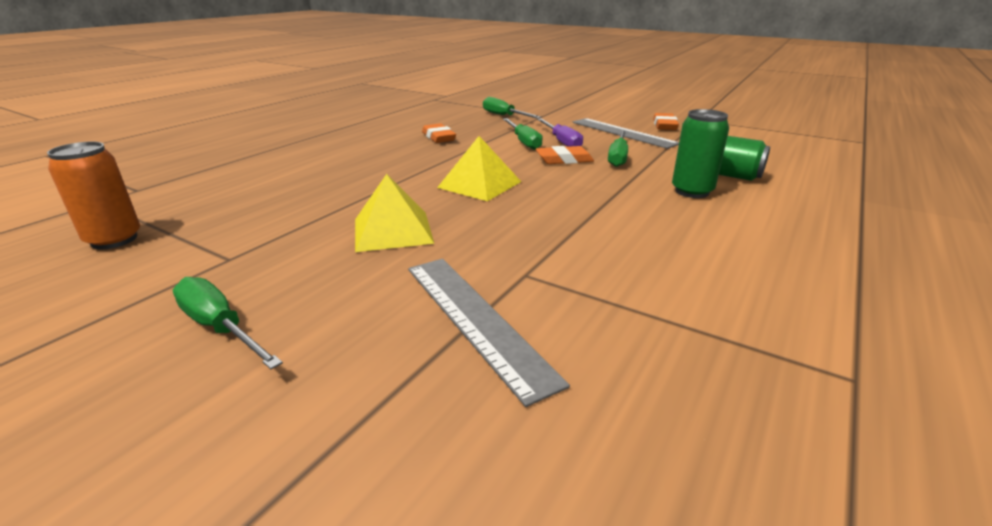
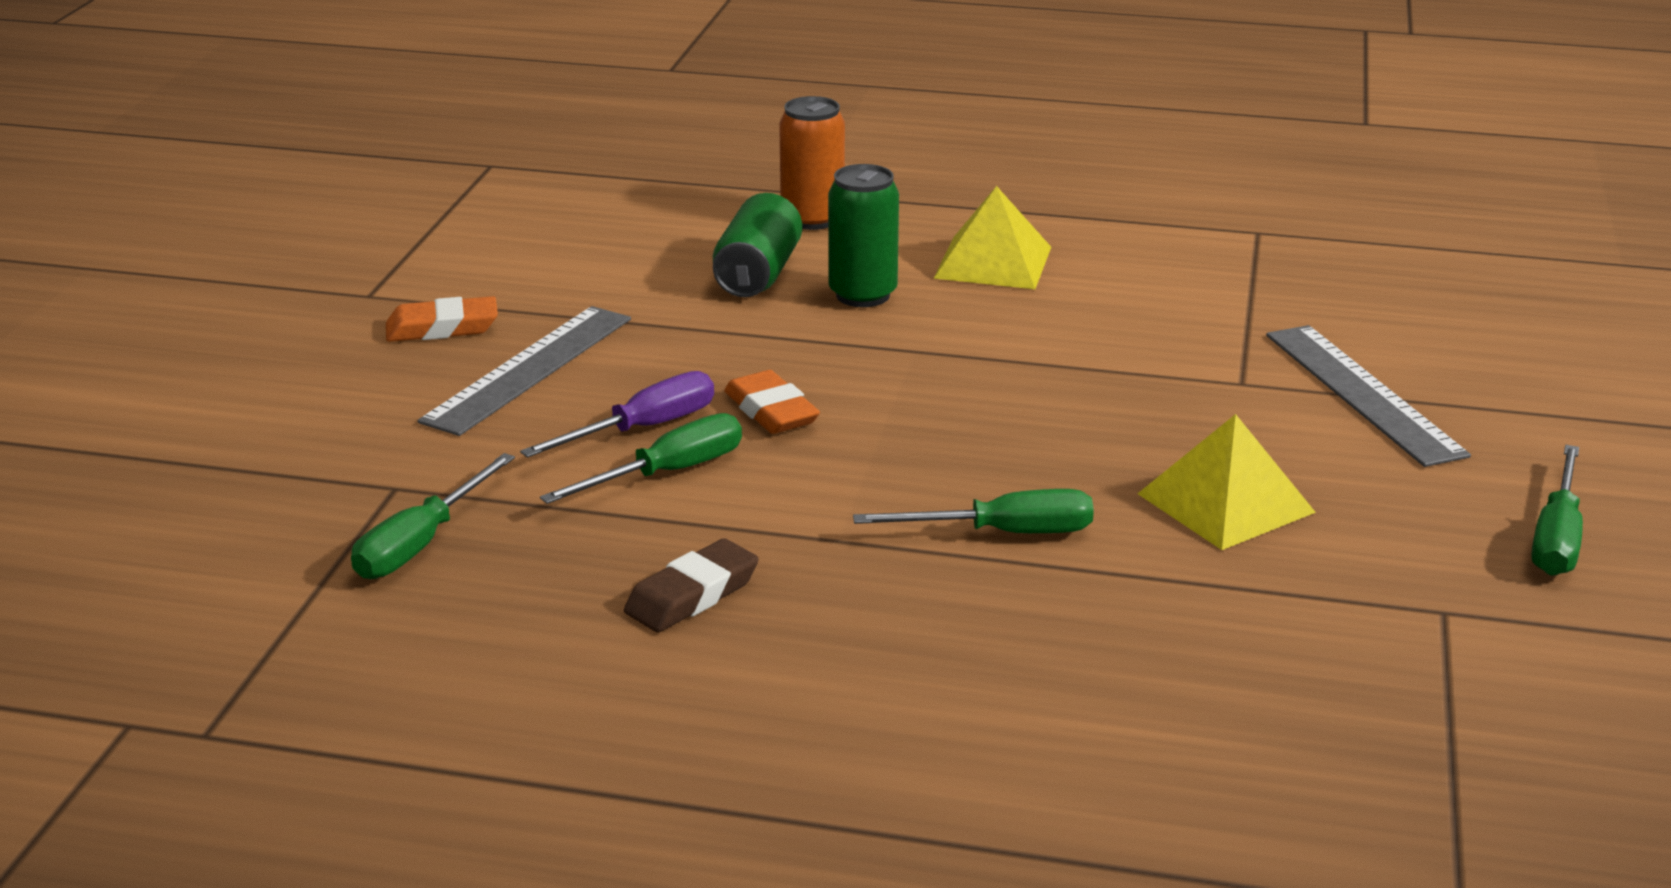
camera: 110 degrees left, 0 degrees up
(114, 240) = (1530, 764): orange can -> orange can (812, 219)
(438, 137) = (692, 595): orange eraser -> brown eraser
(476, 319) = (1362, 393): grey ruler -> grey ruler turned 60 degrees counterclockwise
(479, 184) = (973, 471): yellow pyramid -> yellow pyramid (993, 262)
(618, 157) = (719, 361): green screwdriver -> green screwdriver (1002, 533)

